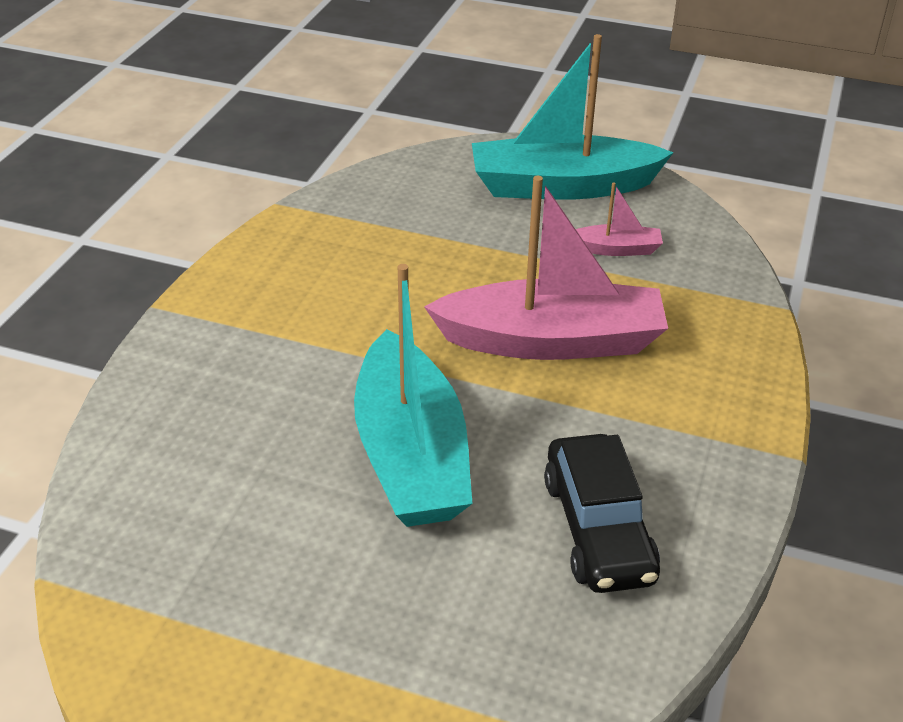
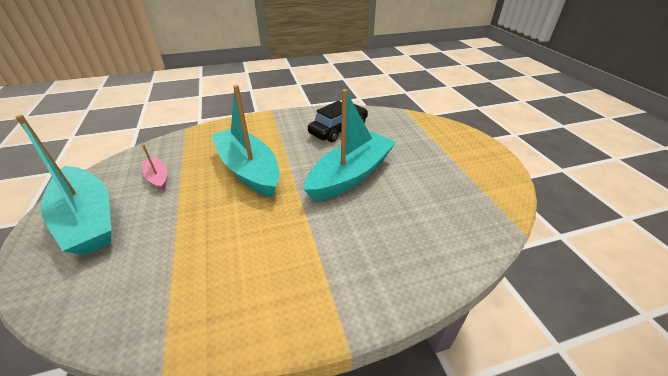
camera: 125 degrees left, 0 degrees up
(552, 341) = (248, 170): pink boat -> turquoise boat

